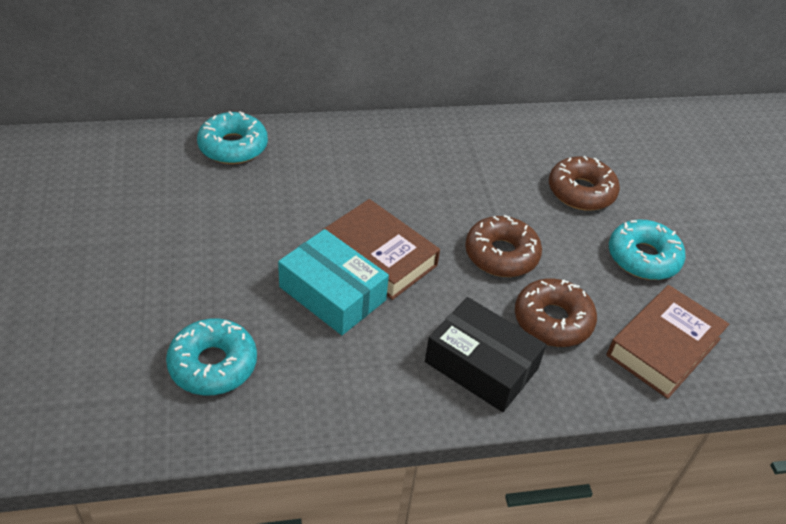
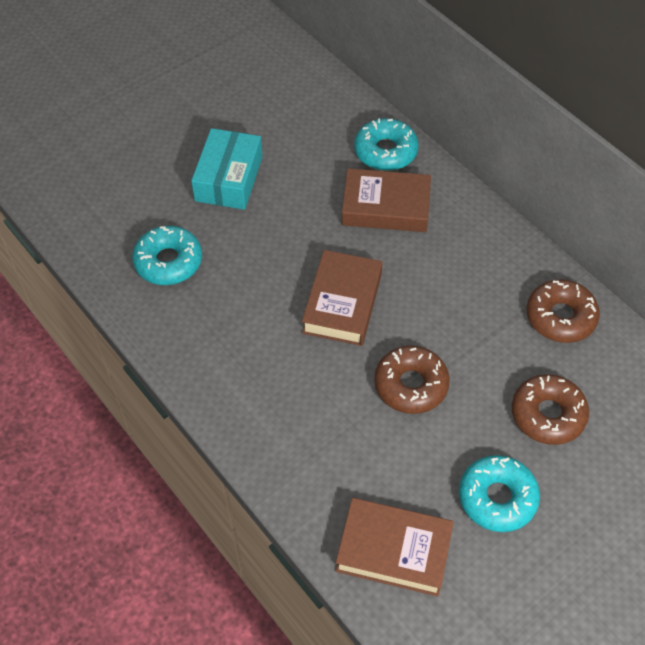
camera: 65 degrees right, 10 degrees up
(296, 177) = (386, 207): none -> brown book
(332, 293) = (280, 293): turquoise box -> turquoise box (229, 179)
(481, 365) = (278, 421): black box -> none
(552, 320) = (362, 453): brown donut -> brown donut (560, 317)

